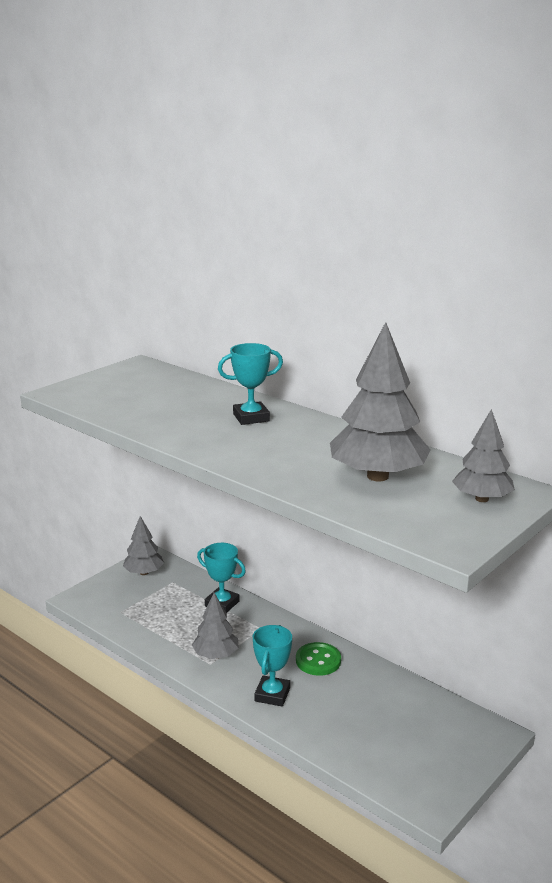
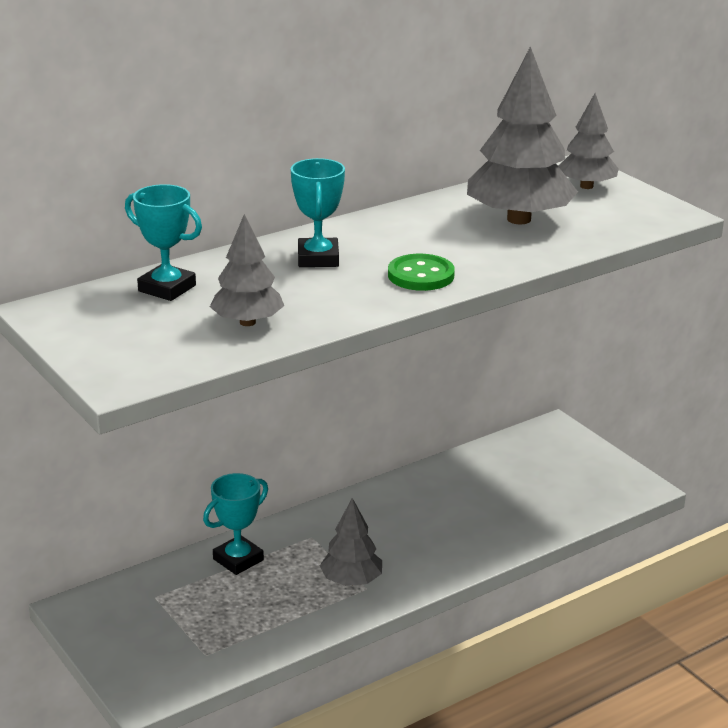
camera: 75 degrees left, 5 degrees up
(144, 572) = (112, 621): grey tree -> grey tree (247, 322)
(272, 694) = (446, 550): turquoise trophy -> turquoise trophy (167, 288)
(318, 660) = (396, 507): green button -> green button (421, 275)

